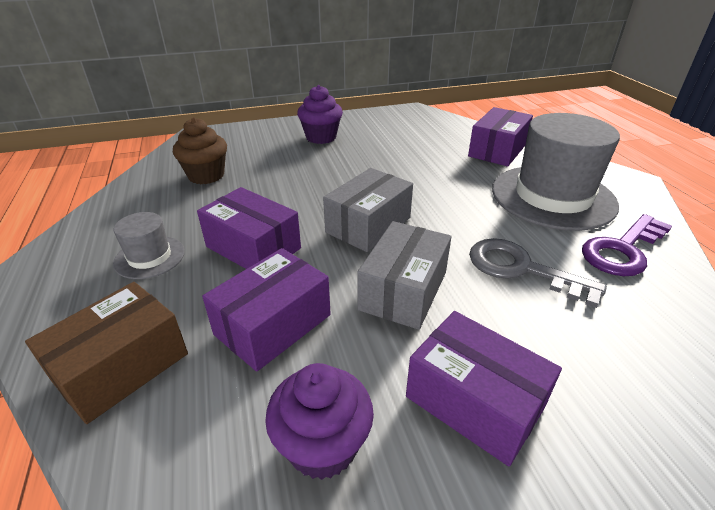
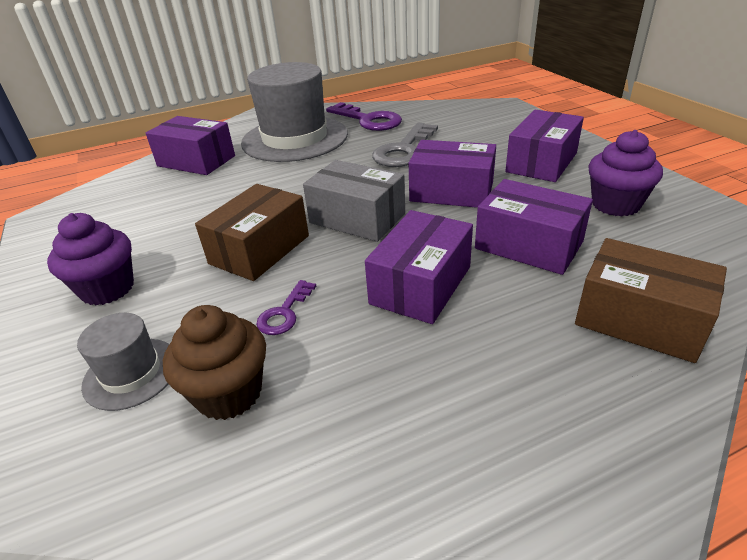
camera: 95 degrees left, 0 degrees up
(149, 257) = (474, 372): grey hat -> grey hat (131, 373)
(260, 191) = (284, 313): none -> purple key
(339, 181) = (260, 249): none -> brown box
(403, 291) = (451, 191): grey box -> purple box

